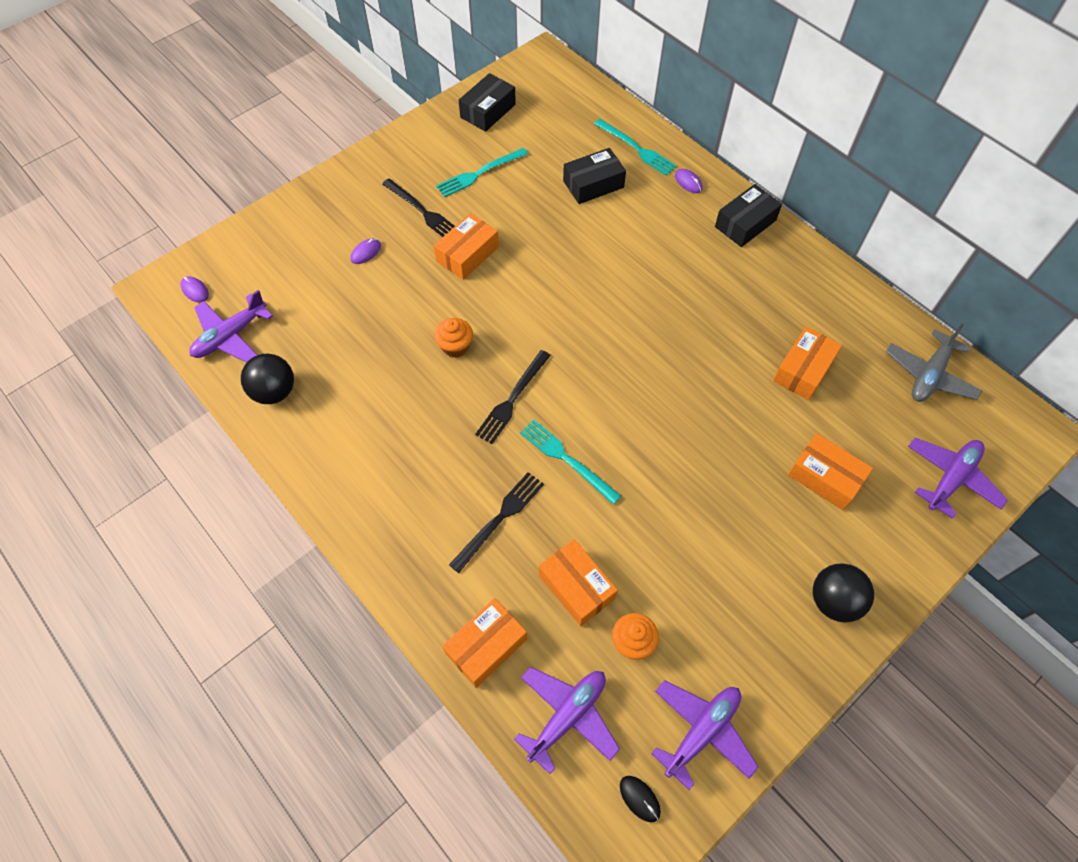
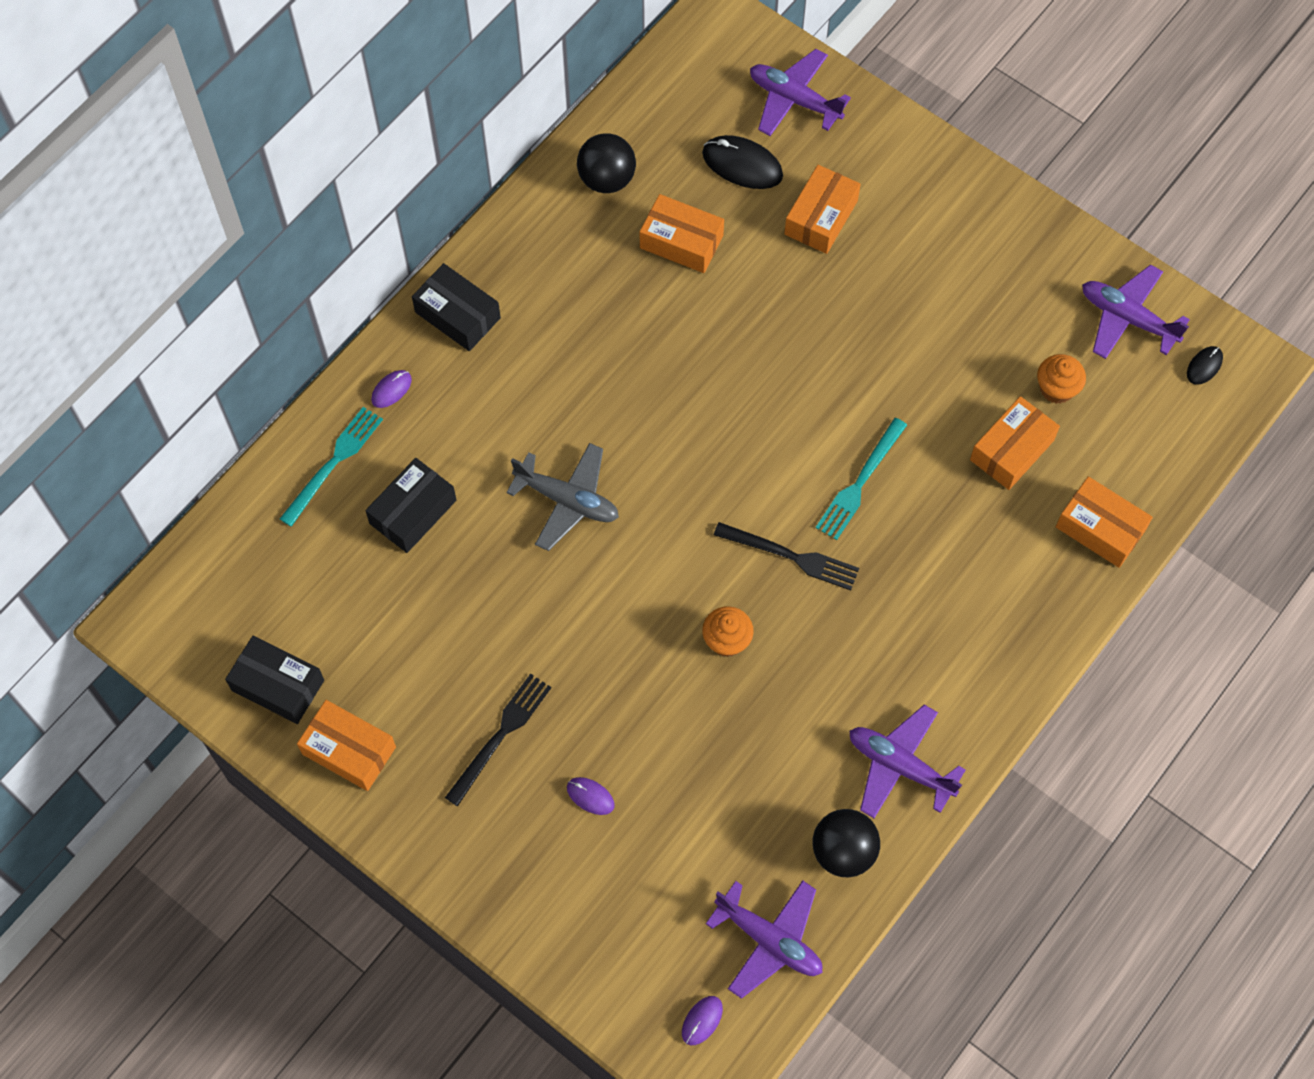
camera: 100 degrees left, 5 degrees up
(467, 254) = (570, 657): orange box -> orange box (349, 750)
(479, 173) = (413, 671): turquoise fork -> none
(499, 519) = (953, 542): black fork -> none
(567, 716) = (1148, 439): purple plane -> purple plane (900, 766)
(593, 184) = (413, 512): black box -> black box turned 75 degrees clockwise
(833, 601) = (962, 208): black ball -> black ball (607, 179)
(879, 426) = (742, 165): none -> black mouse
(929, 375) = (661, 114): grey plane -> grey plane (567, 500)

